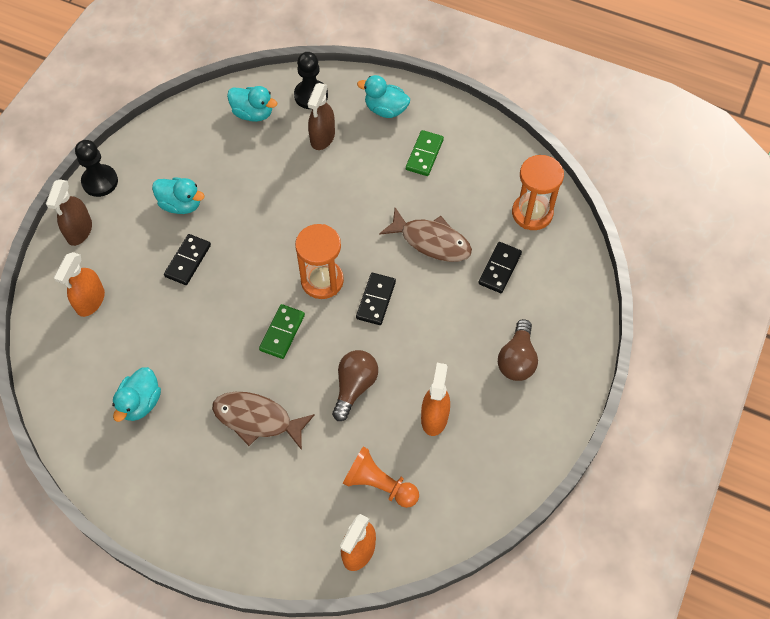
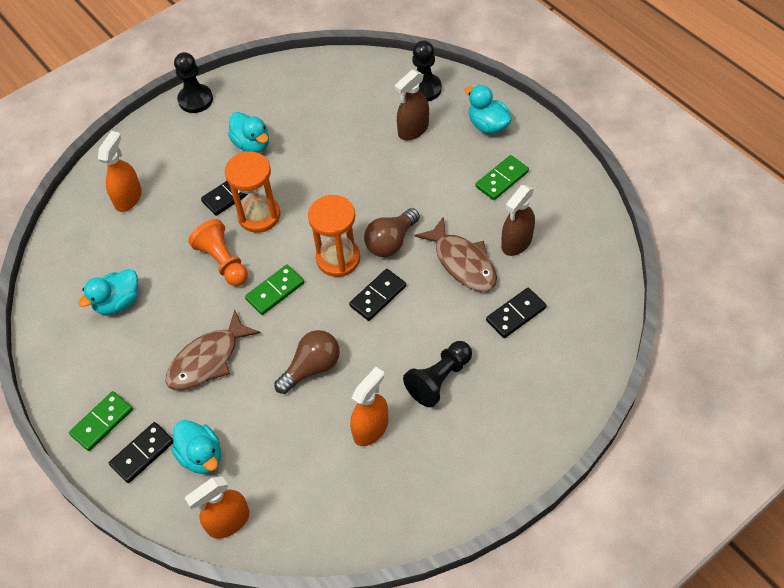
camera: 30 degrees right, 5 degrees down
(79, 231) = (154, 135): brown spray bottle -> brown spray bottle (516, 242)
(90, 301) = (128, 198): orange spray bottle -> orange spray bottle turned 150 degrees clockwise
(192, 518) = (102, 422): none -> green domino
(247, 528) = (142, 453): none -> black domino
(253, 113) = (362, 87): turquoise duck -> turquoise duck (201, 456)
(257, 419) = (208, 360): brown fish -> brown fish turned 90 degrees counterclockwise
(379, 484) = (282, 468): orange pawn -> orange pawn (223, 261)
(467, 350) = (439, 379): none -> black pawn
(517, 359) = (483, 408): brown light bulb -> brown light bulb (391, 242)
(532, 213) = (579, 274): orange hourglass -> orange hourglass (259, 215)

